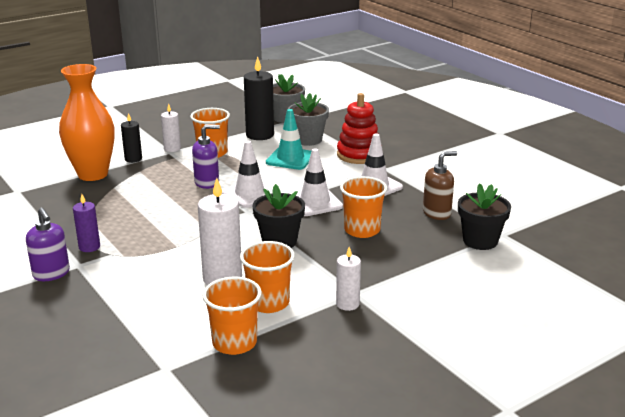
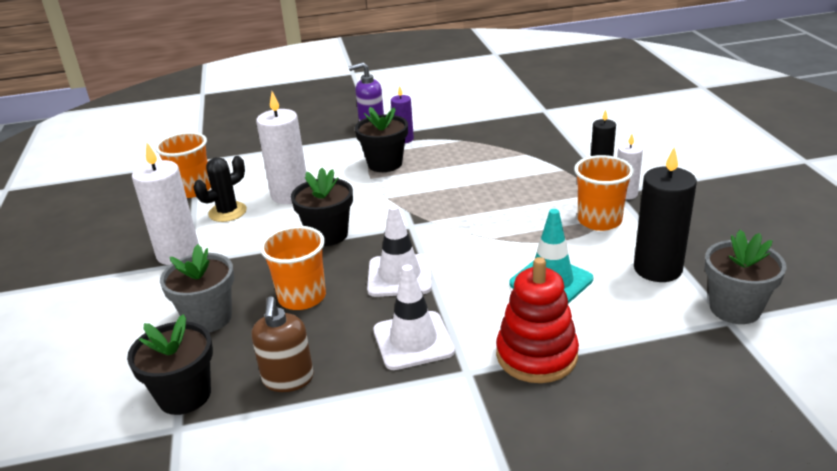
camera: 115 degrees right, 5 degrees up
(93, 174) = (566, 144): orange vase -> none
(146, 245) = (385, 164): none -> black flower pot
(207, 183) = (505, 207): purple soap dispenser -> none
(249, 194) = (456, 232): white traffic cone -> none
(268, 303) = (227, 212): orange cup -> black cactus
(308, 140) = (622, 313): grey flower pot -> grey flower pot (208, 318)
(347, 304) = (178, 253): white candle -> white candle, size x1.74

